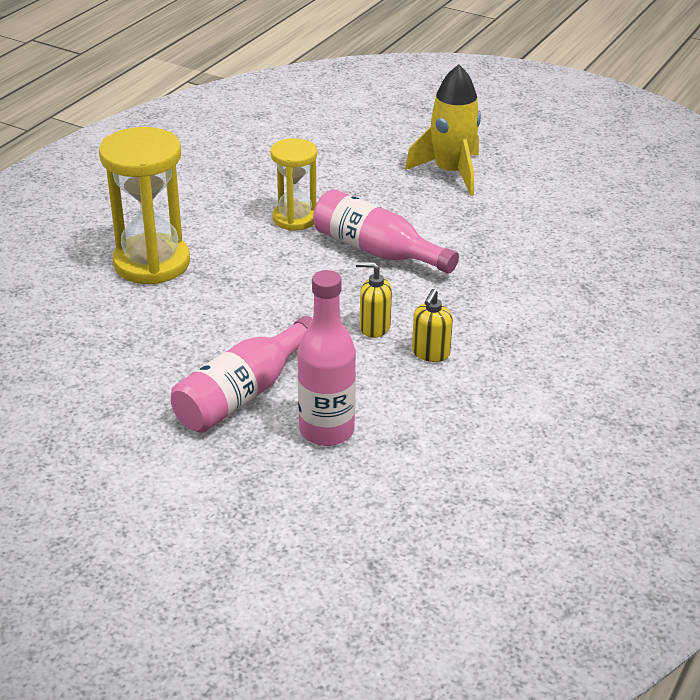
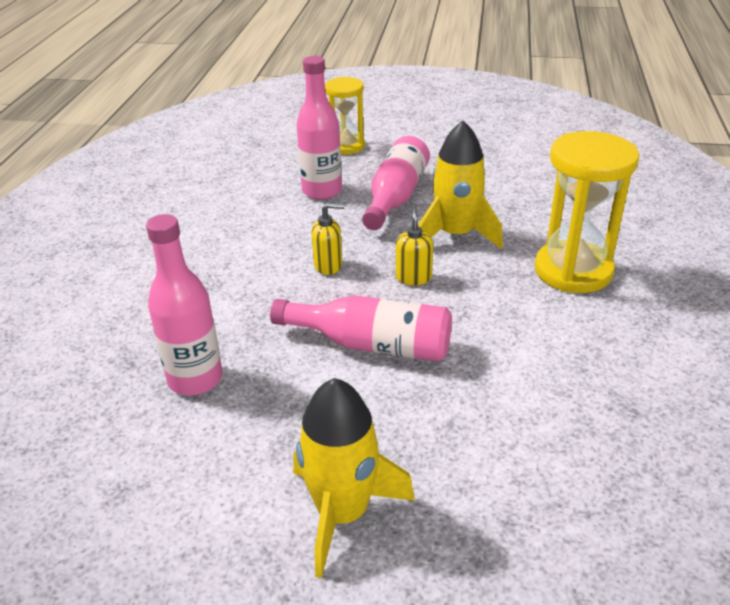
camera: 160 degrees right, 0 degrees up
(221, 326) = (455, 235): none -> yellow rocket
(295, 218) = (490, 362): yellow hourglass -> yellow hourglass (346, 146)
(430, 353) = (270, 257): yellow soap dispenser -> yellow soap dispenser (413, 277)
(530, 261) = (195, 379): none -> pink bottle

